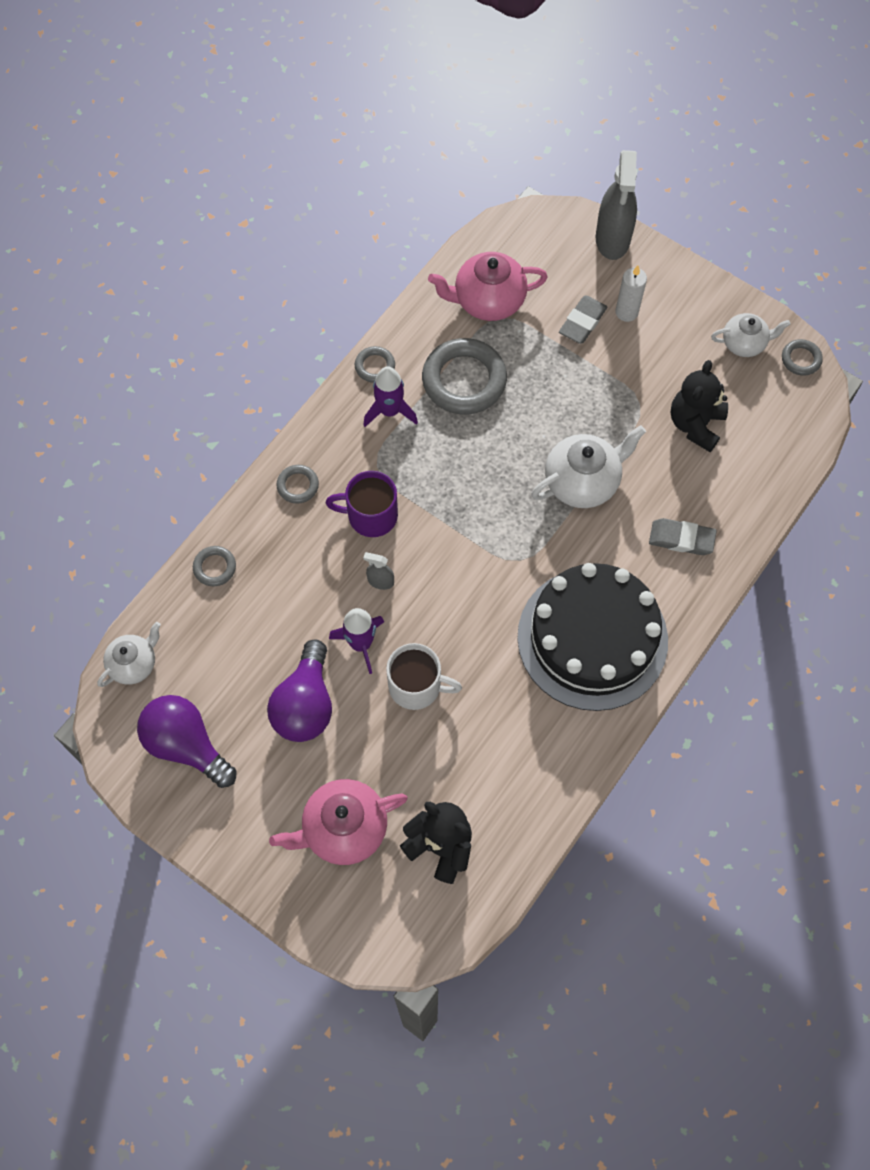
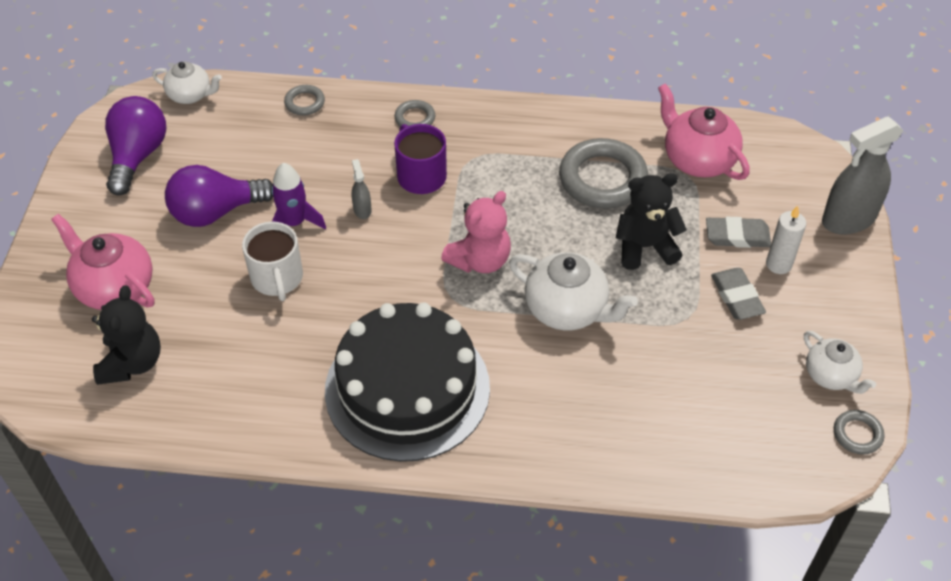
camera: 60 degrees right, 15 degrees down
(375, 366) = (566, 115): grey ring -> none
(390, 411) = (531, 144): purple rocket -> none
(494, 518) = (480, 260): none -> pink teddy bear
(681, 539) = (565, 416): grey eraser -> grey eraser (737, 297)
(695, 424) = (702, 373): black teddy bear -> black teddy bear (645, 247)

